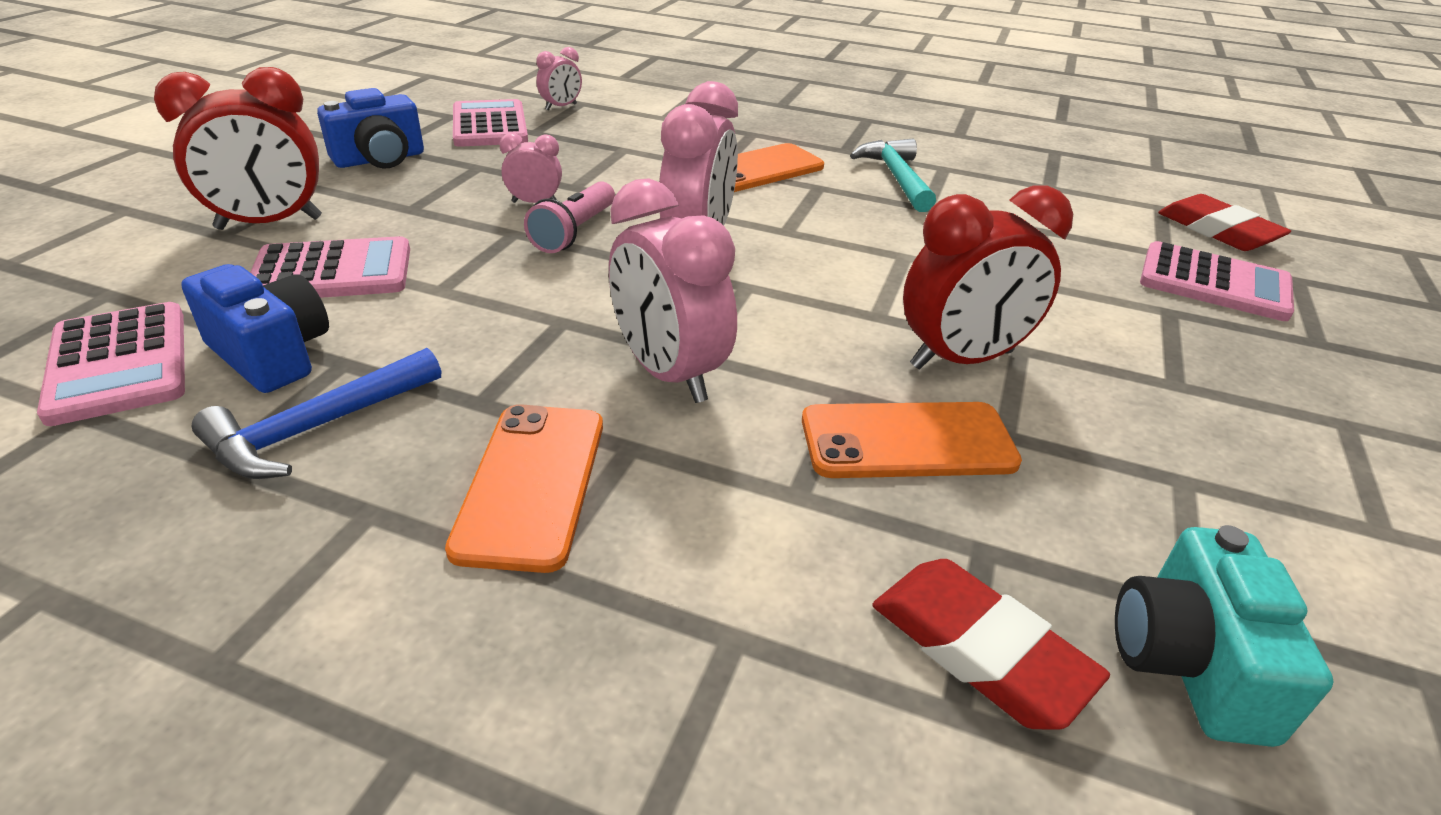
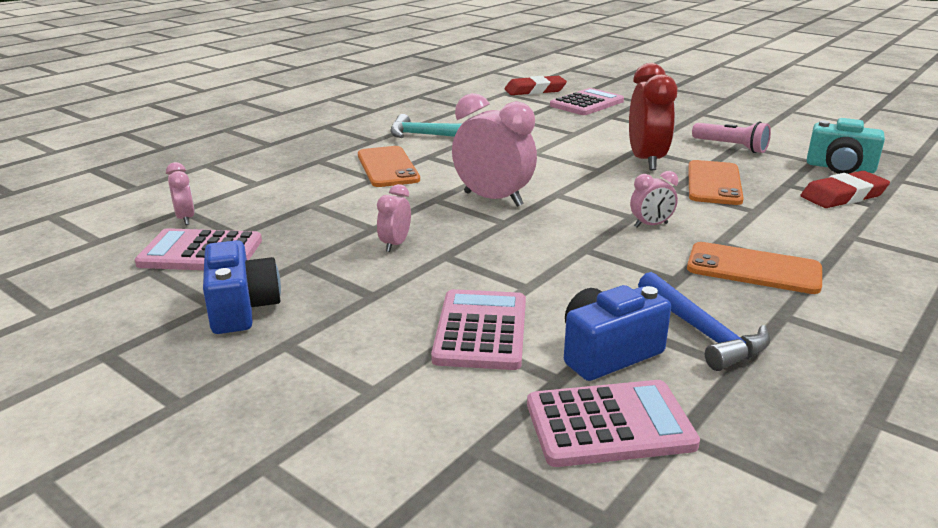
camera: 70 degrees left, 10 degrees down
(269, 224) = (363, 365): red clock -> none
(574, 232) = (456, 234): pink flashlight -> pink flashlight (731, 147)
(669, 374) = (651, 225): pink clock -> pink clock, size x0.51

